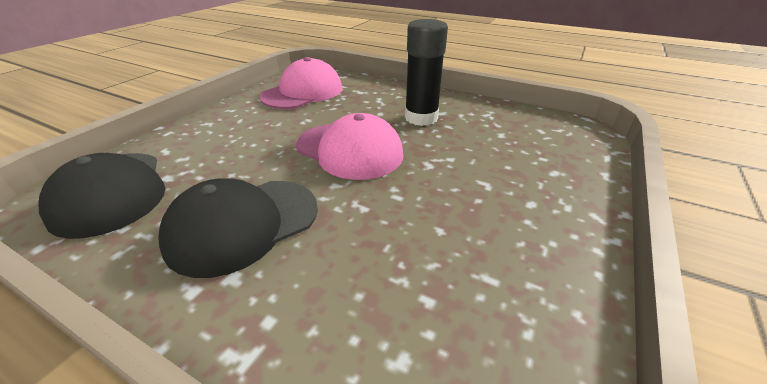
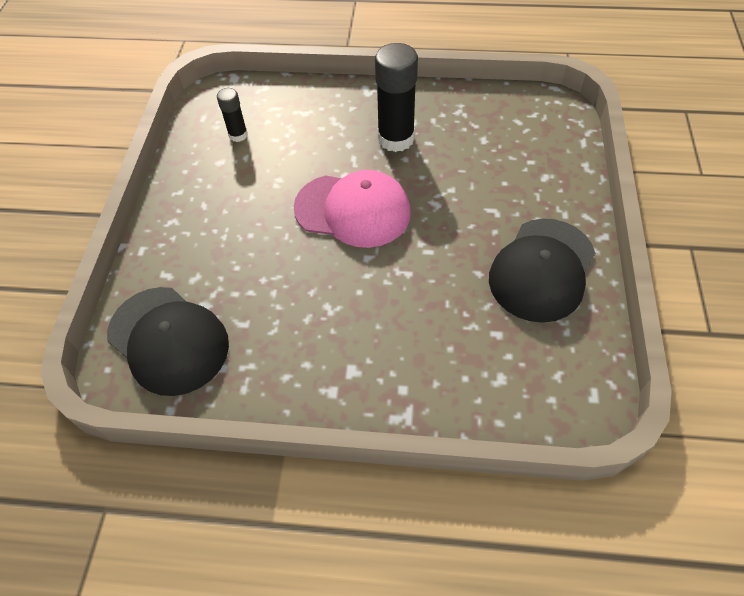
camera: 20 degrees left, 20 degrees up
(243, 224) = (322, 326): black cap -> black cap (542, 270)
(303, 92) = (238, 135): pink cap -> black glue stick

